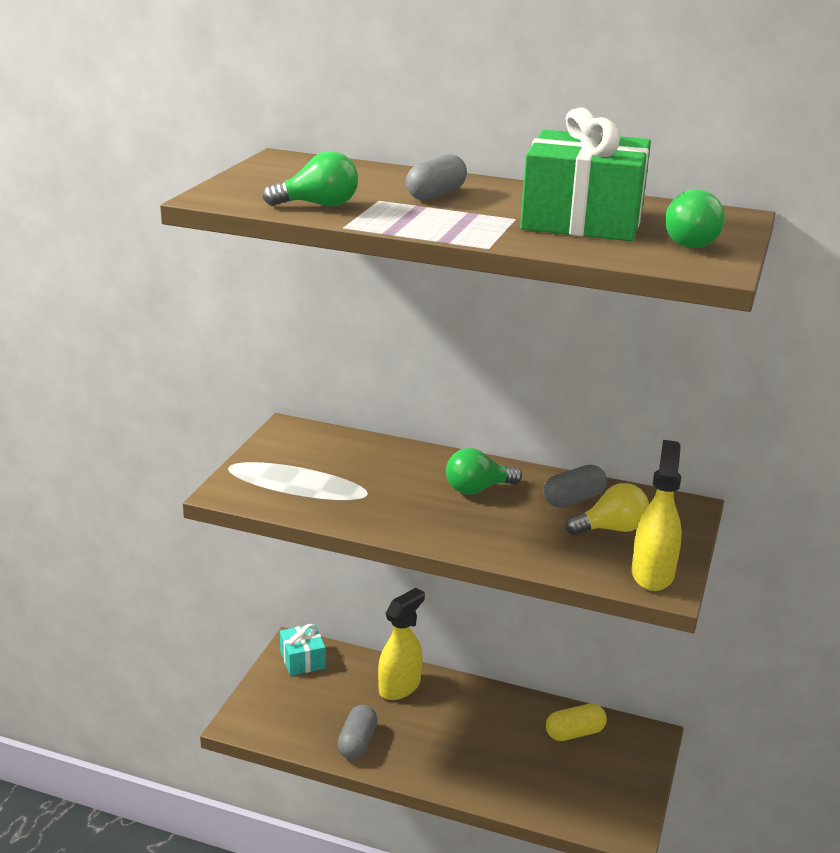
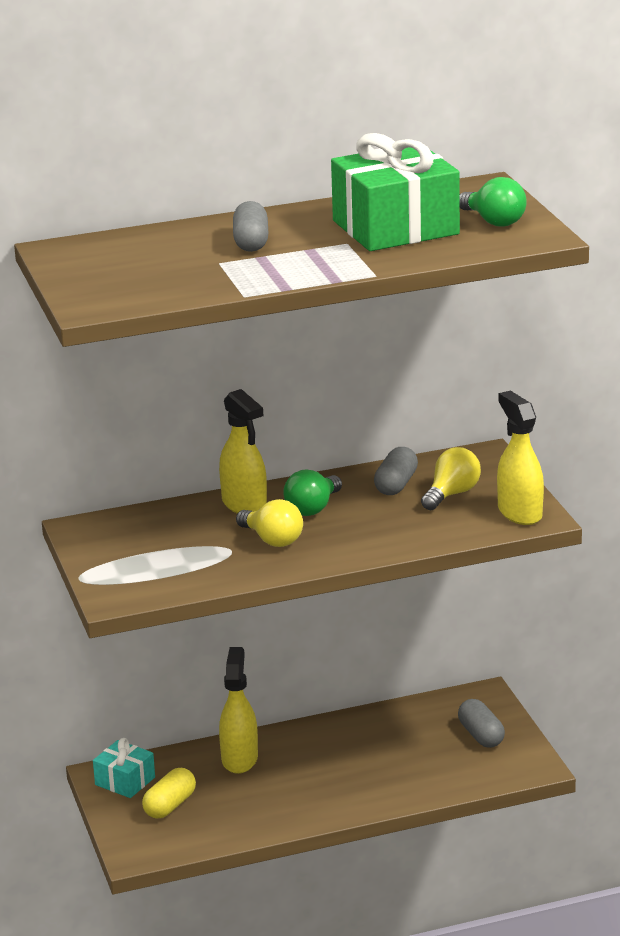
camera: 35 degrees left, 0 degrees up
(318, 205) = (186, 284): green light bulb -> none
(357, 743) = (257, 816): grey capsule -> grey capsule (481, 735)
(409, 501) = (272, 540): none -> yellow light bulb
(429, 463) = (244, 505): none -> yellow spray bottle
(574, 733) = (424, 721): yellow capsule -> yellow capsule (170, 805)

